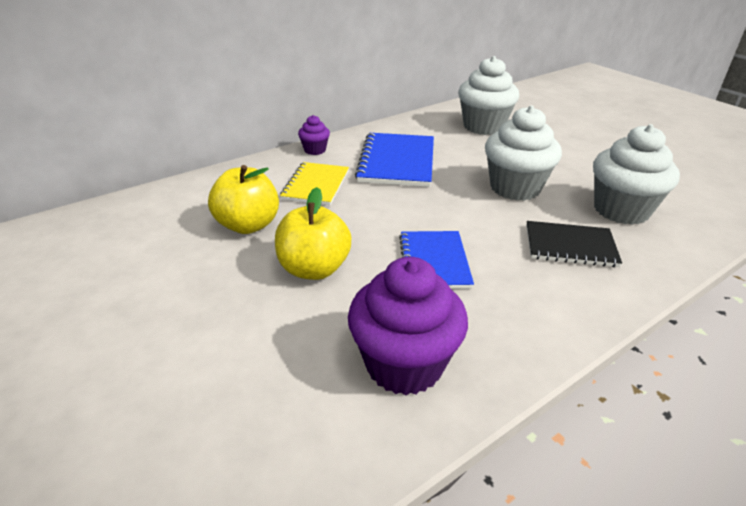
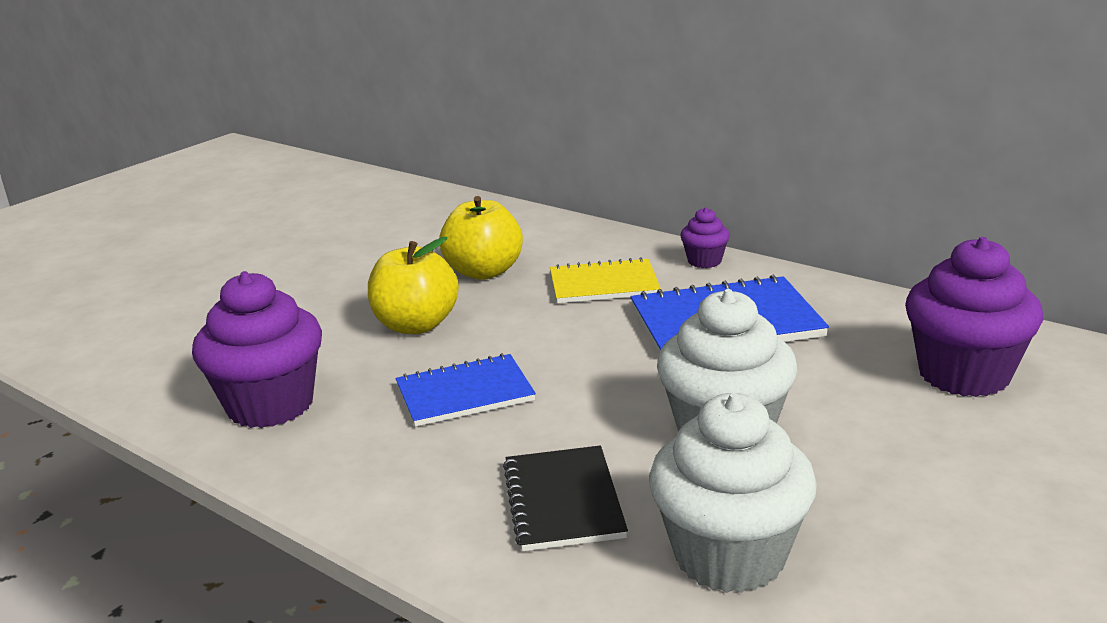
camera: 75 degrees right, 10 degrees down
(483, 126) = (963, 374): white cupcake -> purple cupcake

